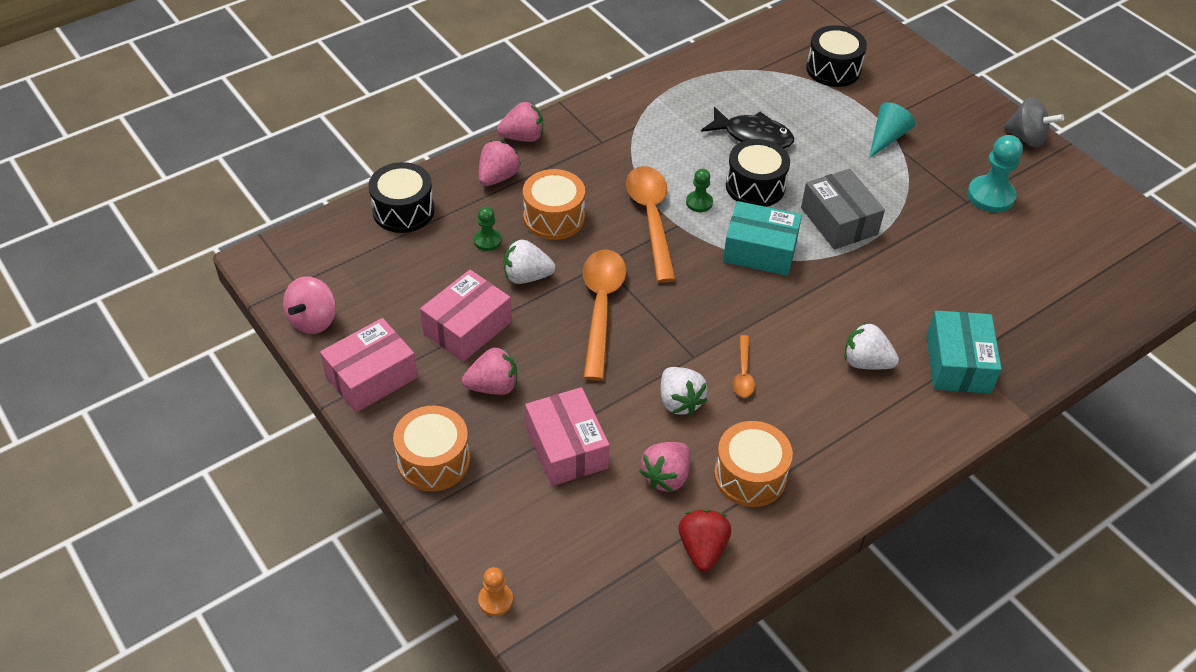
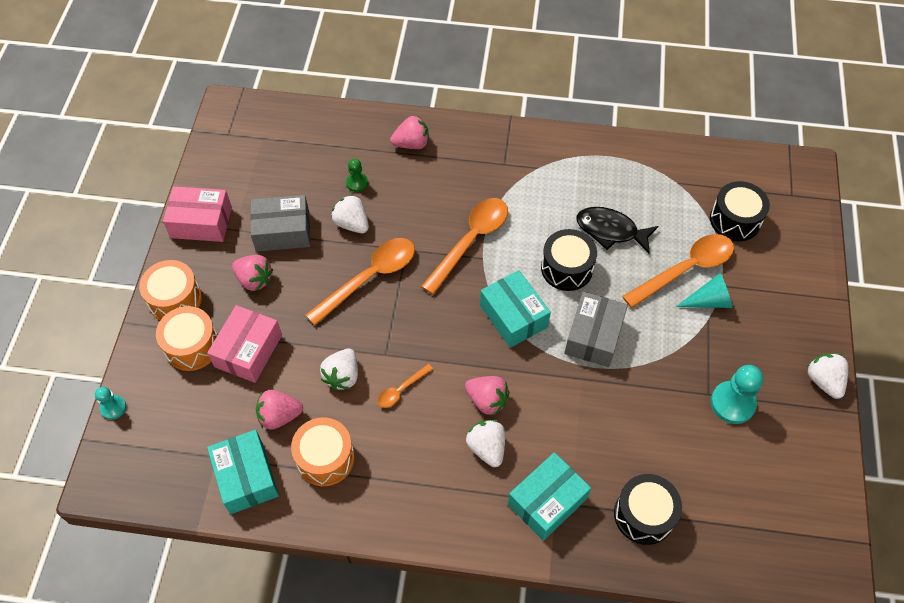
camera: 45 degrees right, 10 degrees up
(313, 320) = (211, 164): pink spinning top -> none
(403, 211) = (333, 128): black drum -> black drum (644, 515)
(467, 327) = (283, 231): pink box -> grey box
(495, 600) = (113, 408): orange pawn -> turquoise pawn
(523, 137) = (458, 126): pink strawberry -> pink strawberry (487, 400)
(554, 217) = (412, 196): orange drum -> orange drum (192, 346)
(699, 202) = (515, 252): green pawn -> none
(702, 548) = (246, 477): red strawberry -> turquoise box
(753, 136) = (610, 230): black fish -> black fish turned 135 degrees clockwise
(843, 127) = (686, 269): none -> orange spoon
(1026, 138) = (823, 381): grey spinning top -> white strawberry

